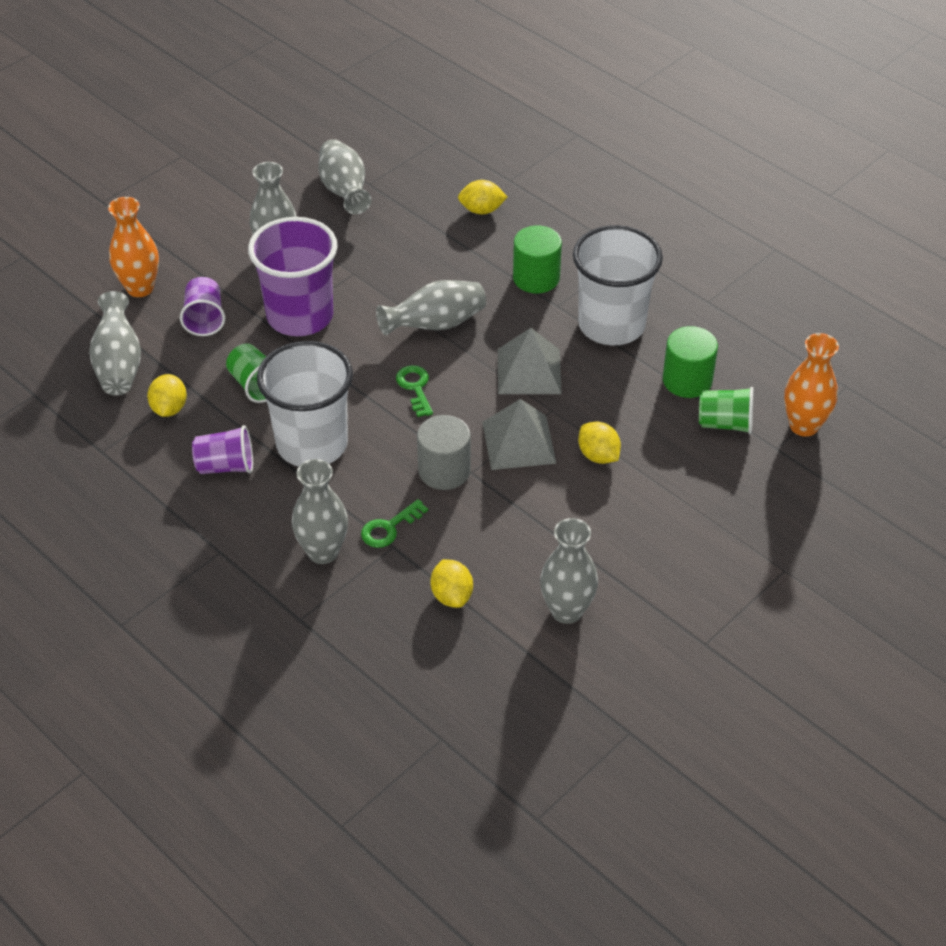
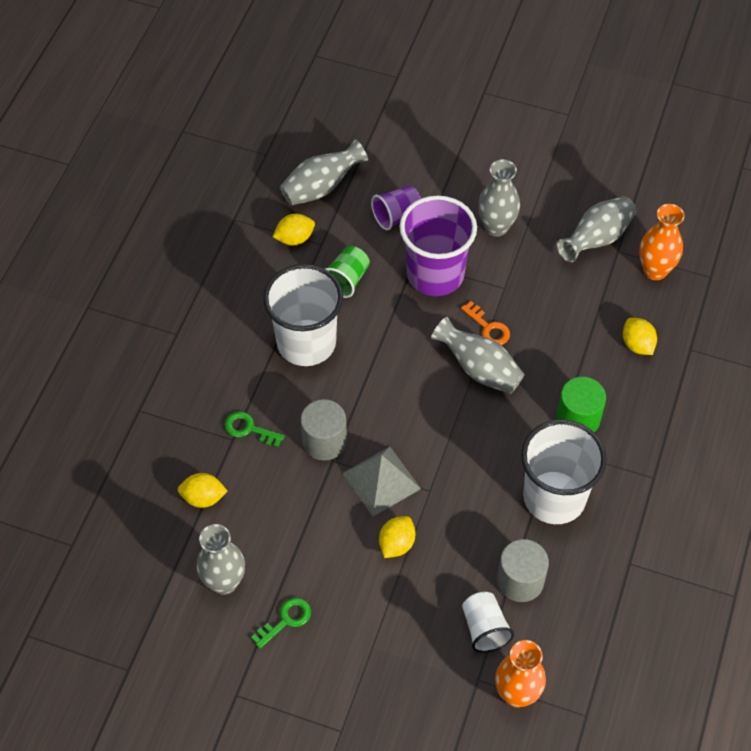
camera: 65 degrees right, 10 degrees up
(140, 288) = (405, 161): orange vase -> orange vase (655, 270)
(226, 466) = (257, 299): purple cup -> none
(323, 552) = (206, 397): grey vase -> none
(392, 301) = (488, 328): none -> orange key
(415, 388) = (401, 385): green key -> green key (286, 620)
(452, 596) = (203, 498): yellow lemon -> yellow lemon turned 45 degrees clockwise
(529, 371) = (464, 457): grey pyramid -> none
(687, 380) = (520, 580): green cylinder -> grey cylinder
(725, 424) = (484, 628): green cup -> white cup

